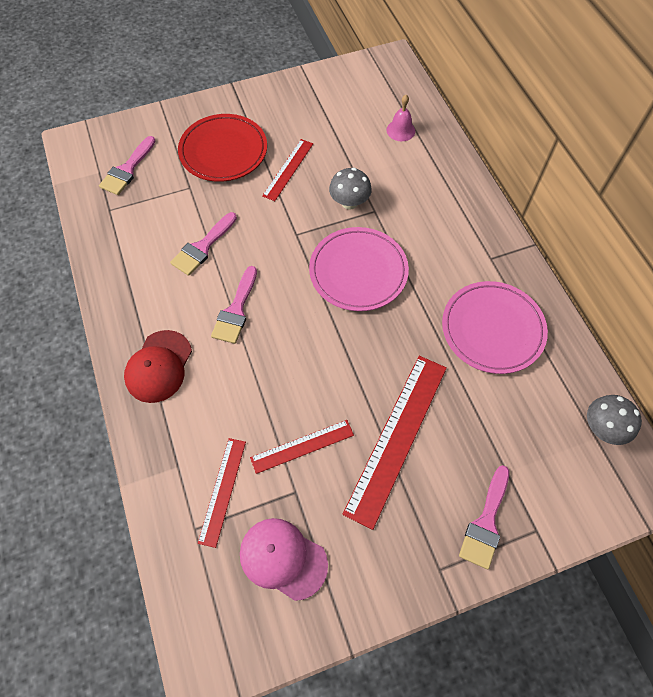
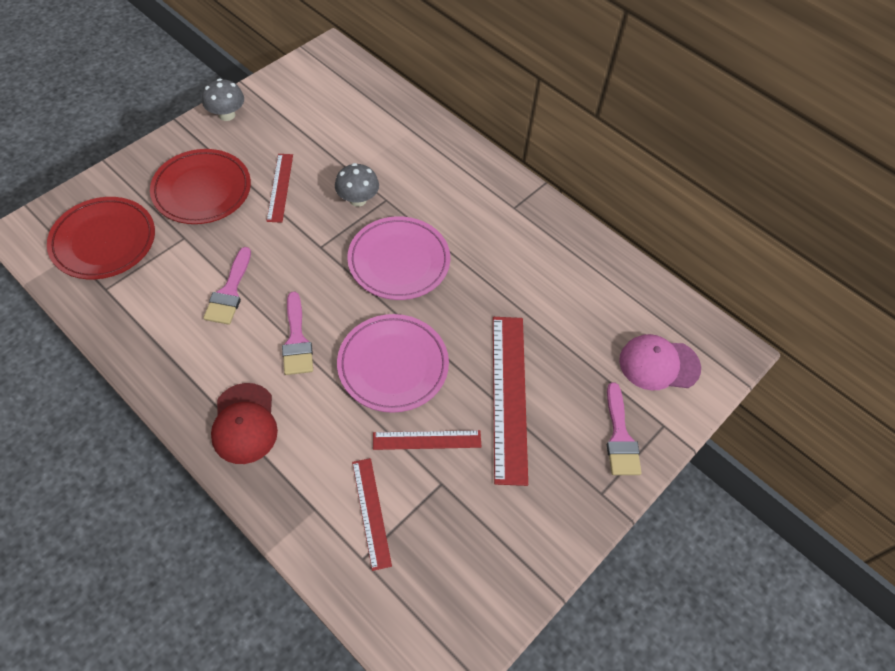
camera: 30 degrees left, 5 degrees down
(127, 169) = (104, 241): pink brush -> red plate
(283, 558) = (460, 547): pink cap -> pink cap (659, 364)
(302, 446) = (427, 440): red ruler -> red ruler turned 45 degrees clockwise
(400, 130) = (373, 116): pink bell -> none
(492, 329) = (545, 270): pink plate -> pink plate (393, 365)
(602, 428) = (675, 319): grey mushroom -> grey mushroom (227, 115)

